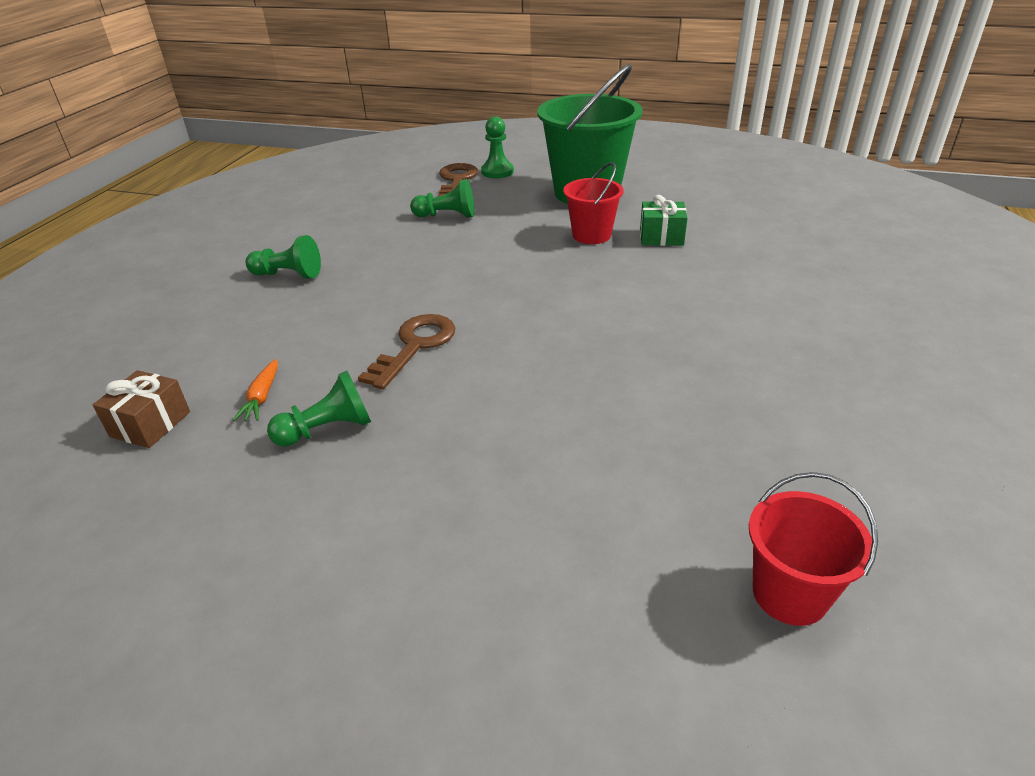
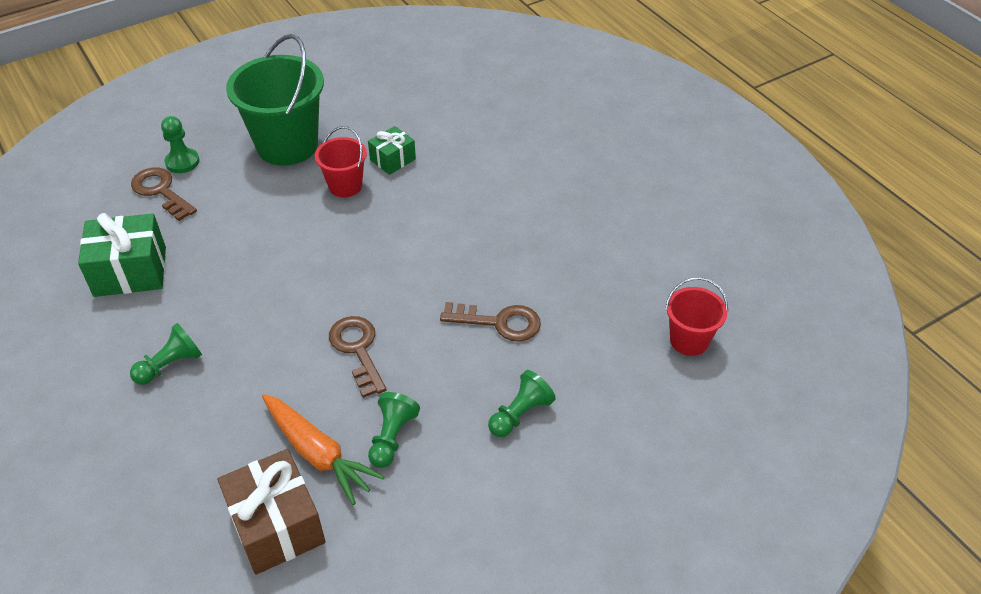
camera: 50 degrees left, 10 degrees up
(150, 424) = (277, 525): brown gift -> brown gift, size x1.72
(262, 397) = (318, 454): orange carrot -> orange carrot, size x2.07
(363, 212) = (130, 271): none -> green gift
(447, 216) = (210, 232): green pawn -> green pawn (520, 414)
(569, 408) = (499, 322): none -> brown key

